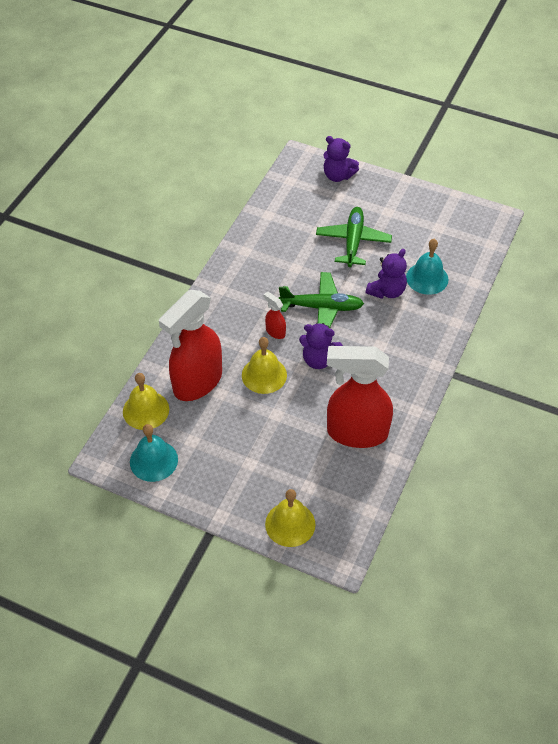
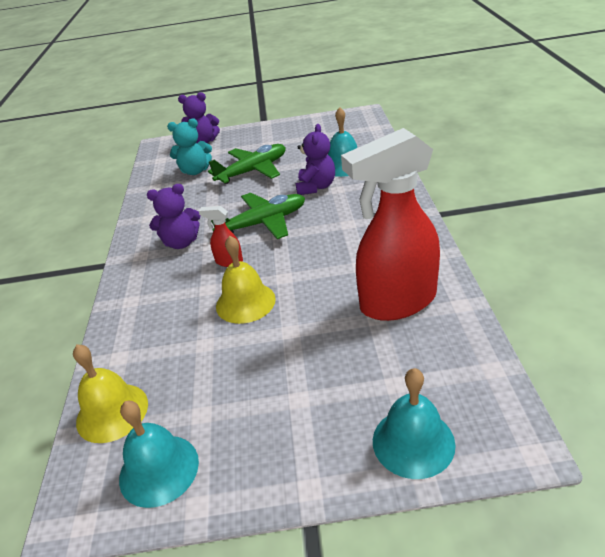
camera: 25 degrees left, 15 degrees down
(197, 382) = (166, 348): red spray bottle -> none
(290, 524) = (413, 442): yellow bell -> turquoise bell
(309, 213) = (195, 171): none -> turquoise teddy bear
(318, 360) = (296, 262): purple teddy bear -> purple teddy bear (181, 243)
(353, 241) = (253, 171): green plane -> green plane turned 75 degrees clockwise

